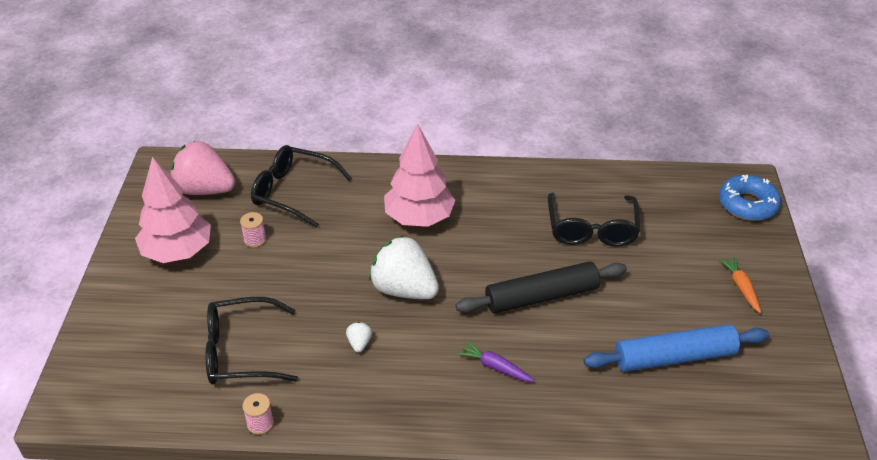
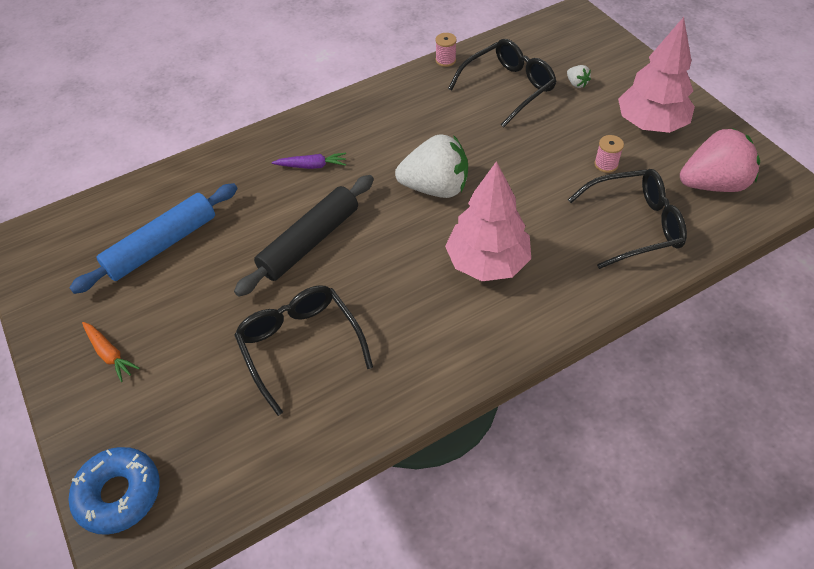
camera: 150 degrees right, 10 degrees up
(359, 343) = (430, 132): white strawberry -> white strawberry (576, 83)

